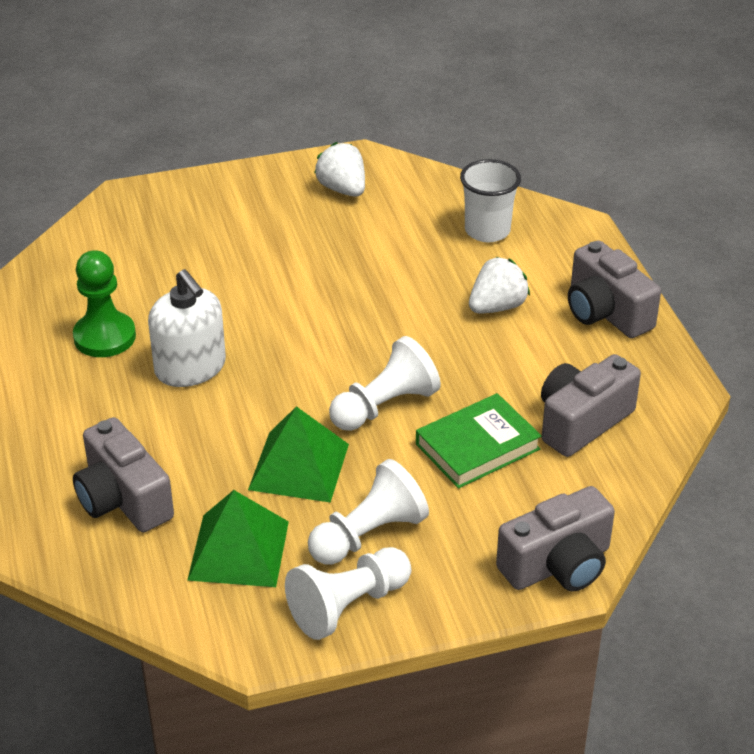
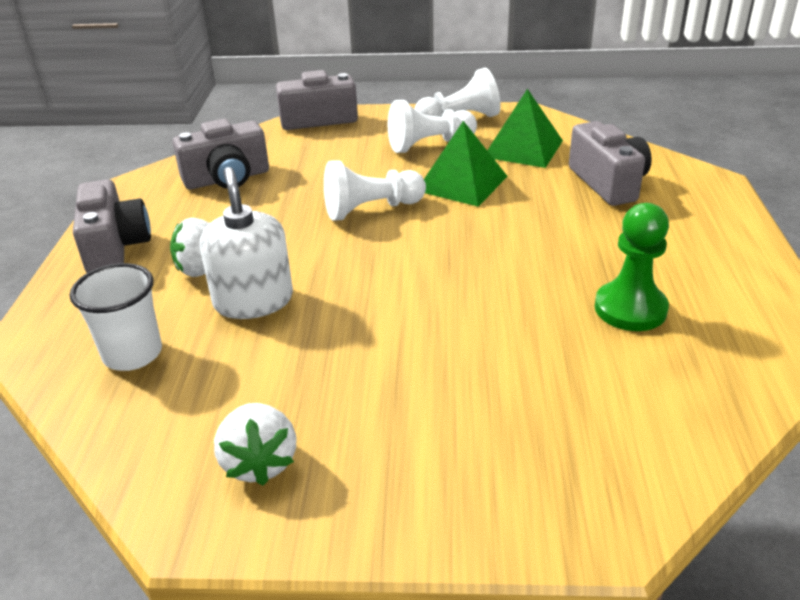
camera: 160 degrees left, 5 degrees down
(190, 367) = (538, 264): white soap dispenser -> white soap dispenser (253, 301)
(477, 446) = (318, 176): green book -> none

